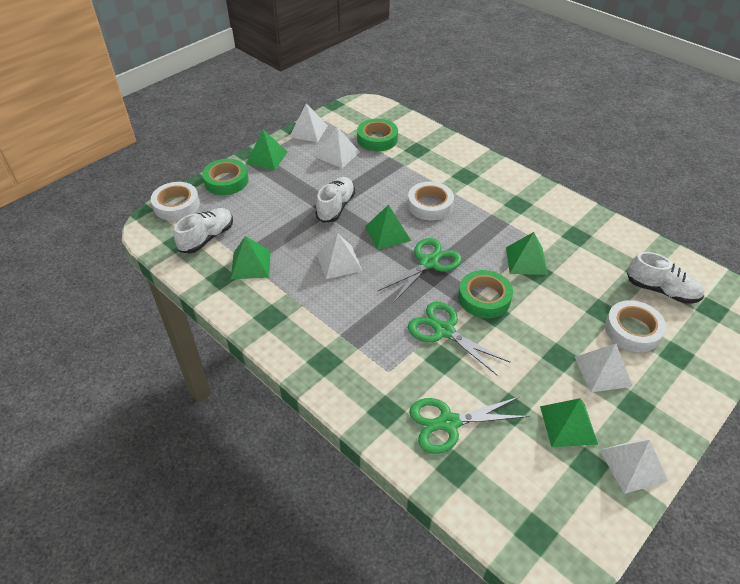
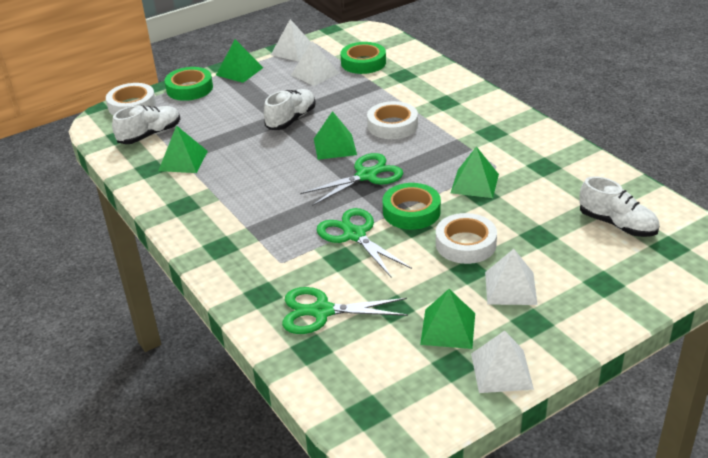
camera: 15 degrees right, 10 degrees down
(339, 262) = (272, 166): white pyramid -> none
(632, 330) = (564, 256): white tape -> white tape (465, 244)

